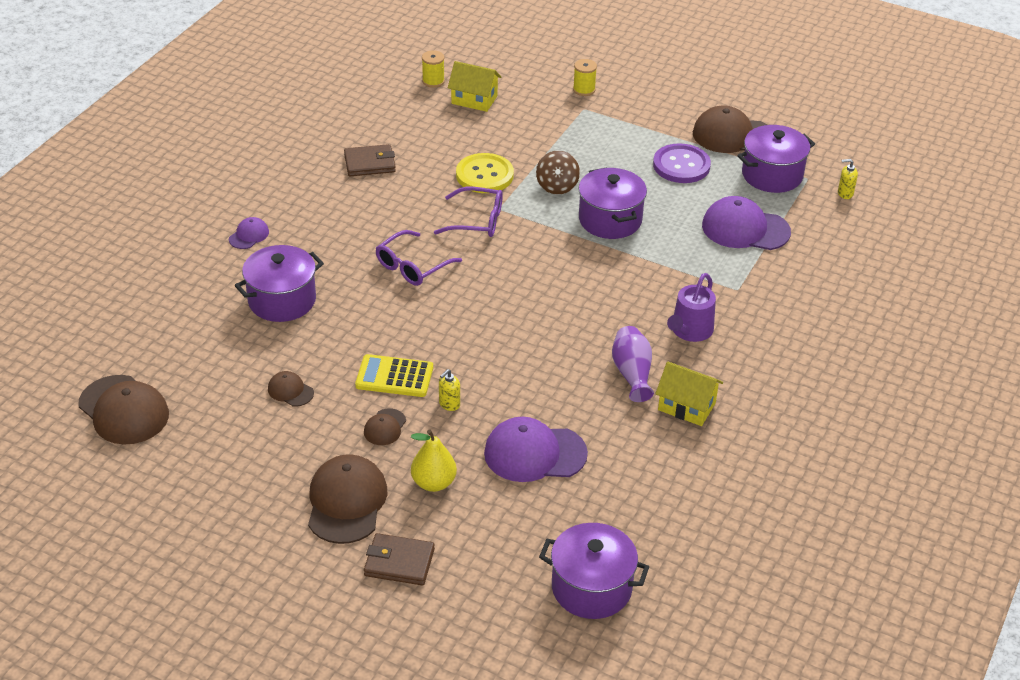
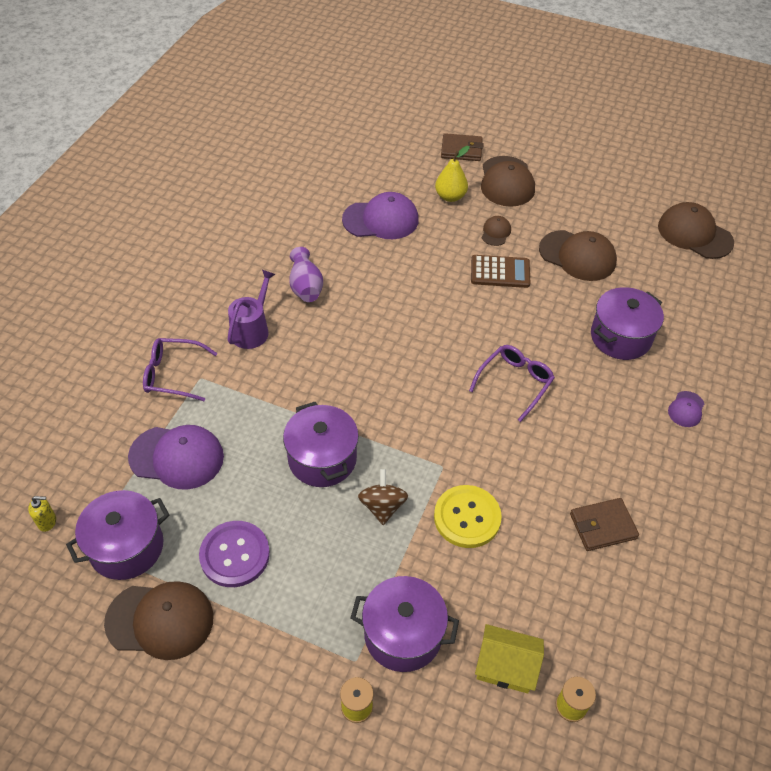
camera: 175 degrees right, 10 degrees up
(290, 391) = (577, 256): brown cap -> brown cap, size x2.02
(394, 377) = (500, 272): yellow calculator -> brown calculator
(449, 404) = (451, 252): yellow soap dispenser -> none
(476, 221) = (463, 446): purple glasses -> purple glasses (174, 374)
(591, 588) = (337, 142): purple pot -> purple pot (403, 634)
(686, 406) = (263, 261): yellow house -> none

